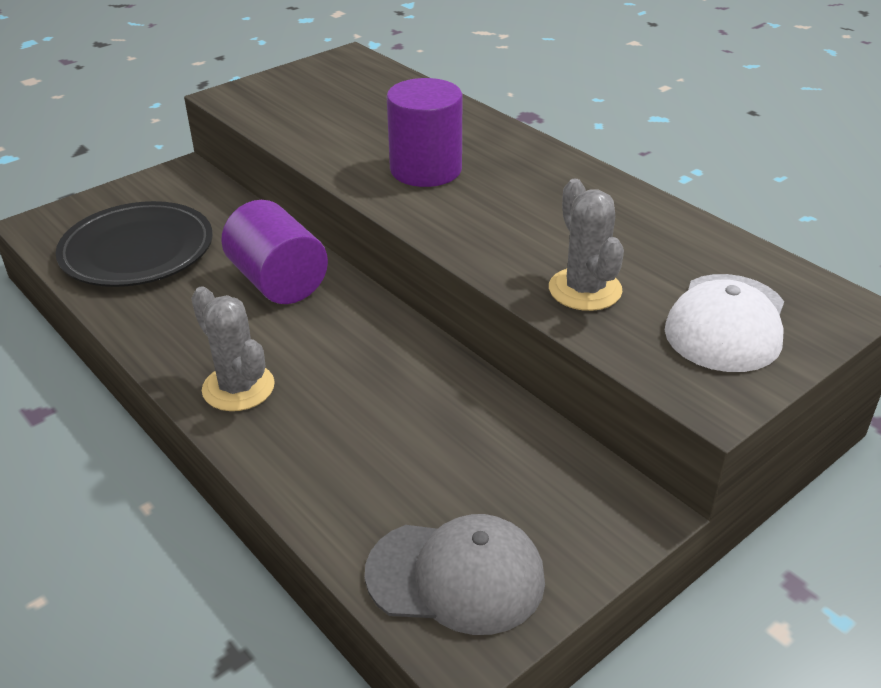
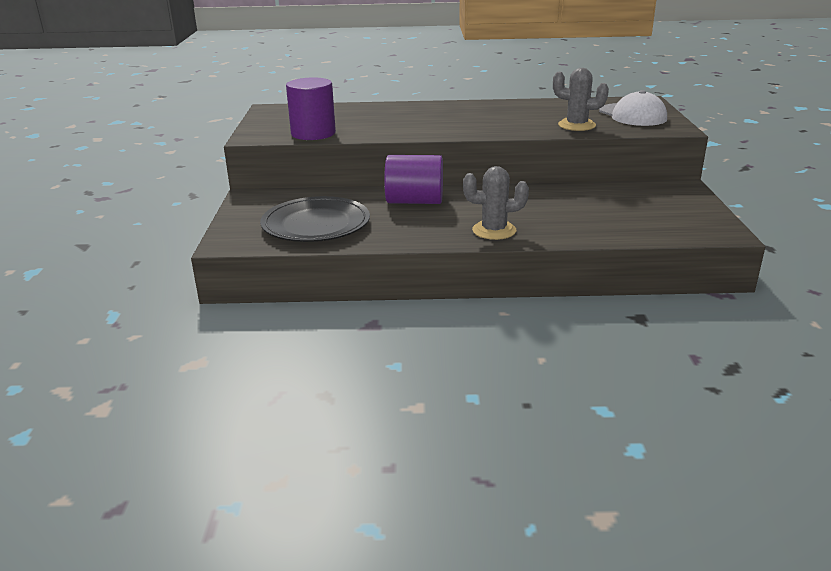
camera: 50 degrees left, 10 degrees down
(426, 170) = (426, 123): purple cylinder -> purple cylinder (313, 133)
(456, 576) = (685, 223): grey cap -> none

